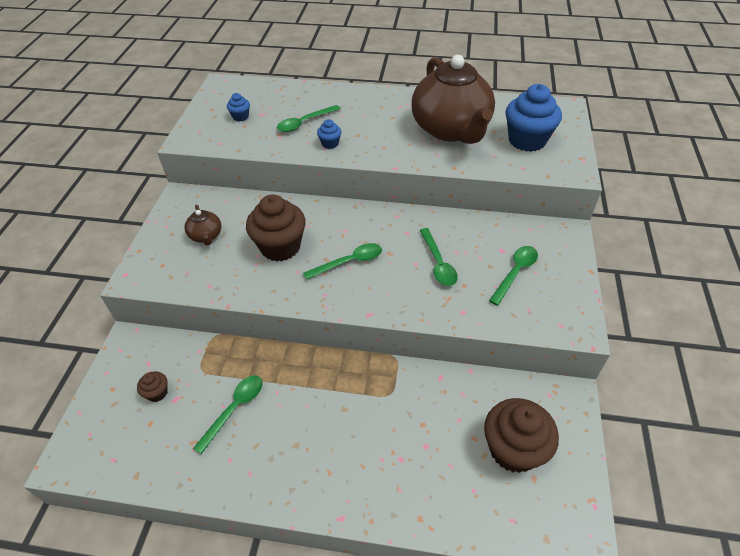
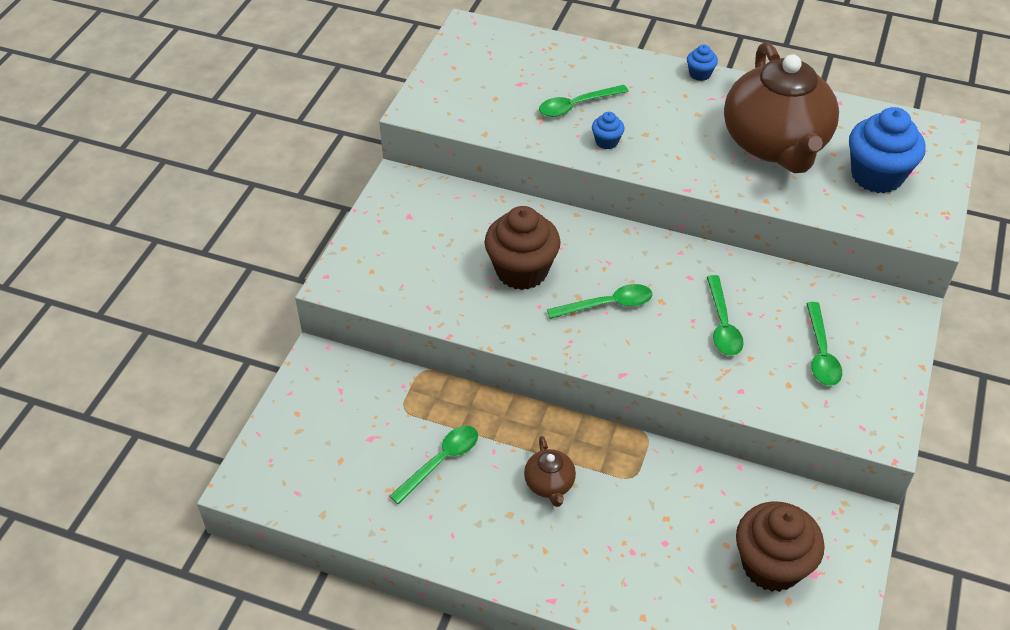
camera: 10 degrees right, 0 degrees up
(157, 393) = (350, 427): brown cupcake -> none
(206, 236) = (428, 241): brown teapot -> brown teapot (549, 484)
(240, 117) = (491, 84): blue cupcake -> blue cupcake (700, 74)
(515, 273) = (821, 353): green spoon -> green spoon turned 135 degrees clockwise

